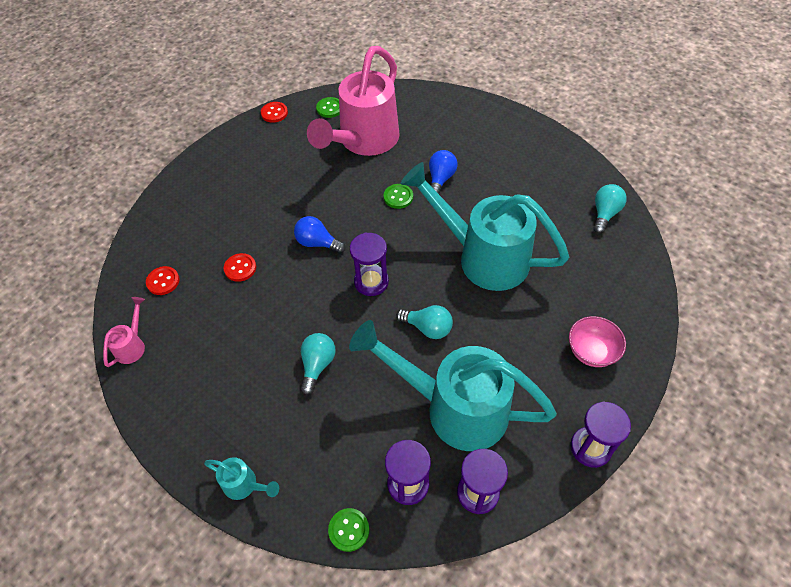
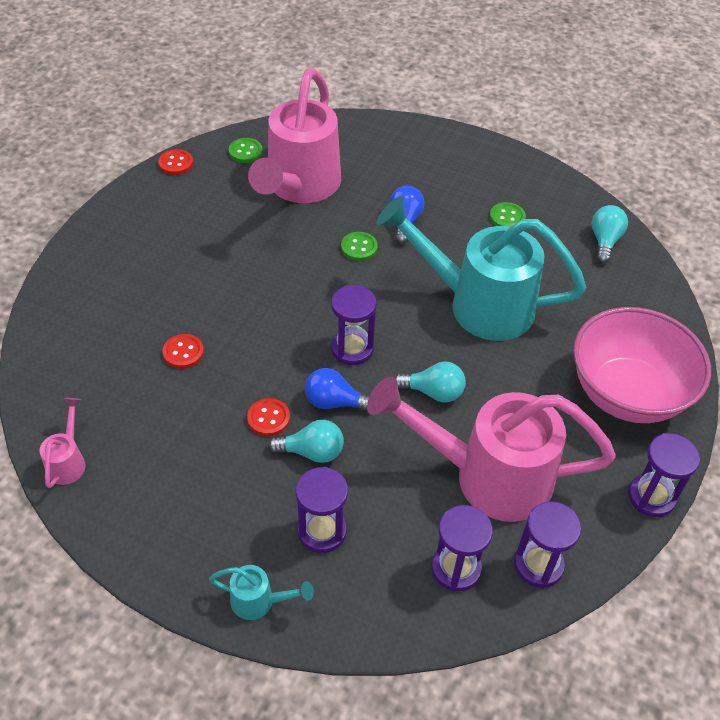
camera: 15 degrees left, 5 degrees down
(163, 281) = (86, 380): red button -> red button (268, 418)
(308, 433) = (322, 531): none -> purple hourglass
(317, 243) = (273, 311): blue light bulb -> blue light bulb (334, 402)
(317, 365) = (312, 452): turquoise light bulb -> turquoise light bulb turned 90 degrees clockwise
(349, 530) = (400, 630): green button -> green button (507, 217)
(453, 407) = (486, 476): turquoise watering can -> pink watering can
(591, 352) = (627, 393): pink bowl -> pink bowl, size x2.03

